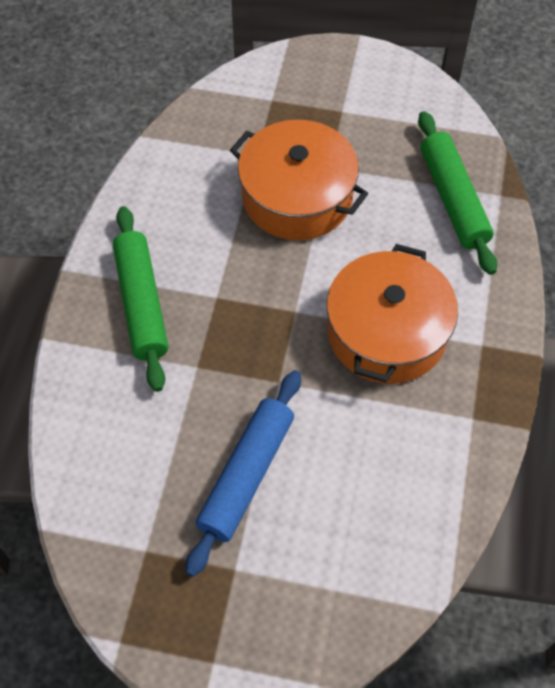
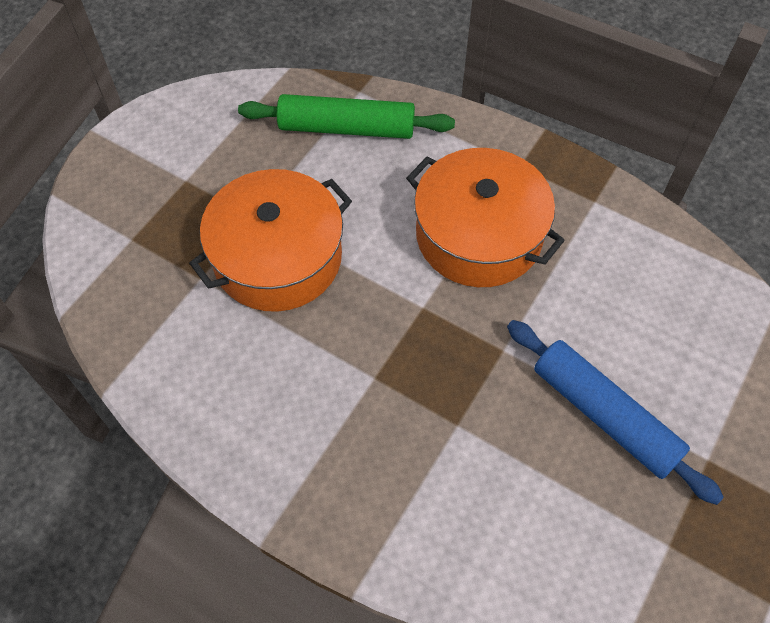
camera: 70 degrees left, 0 degrees up
(141, 303) = (350, 460): green rolling pin -> none

